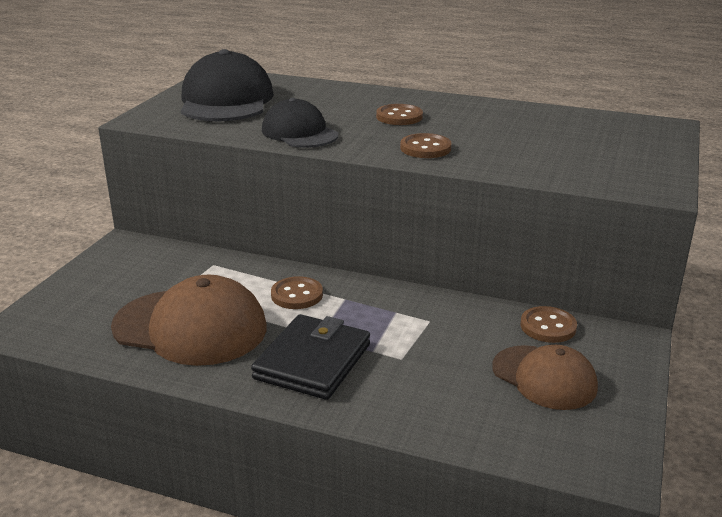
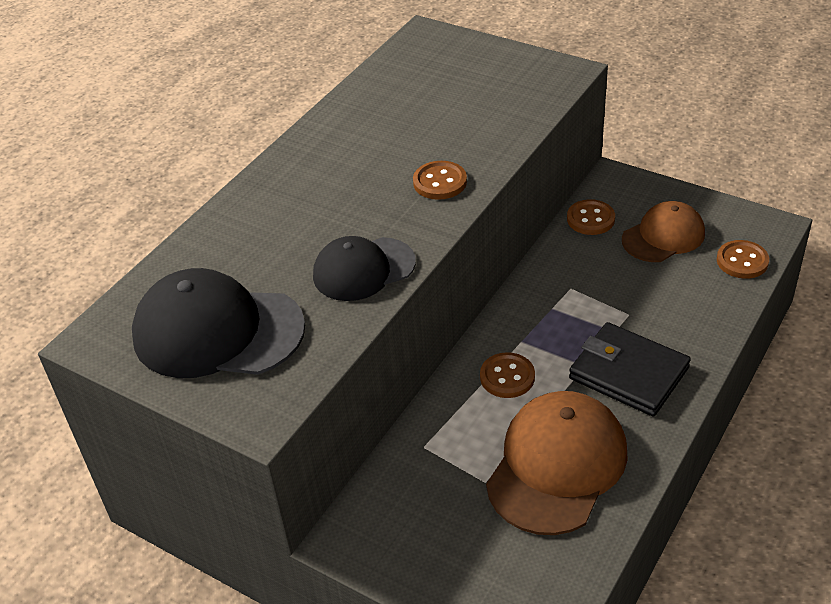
camera: 75 degrees left, 15 degrees up
(399, 117) = (340, 189): brown button -> brown button (742, 261)

